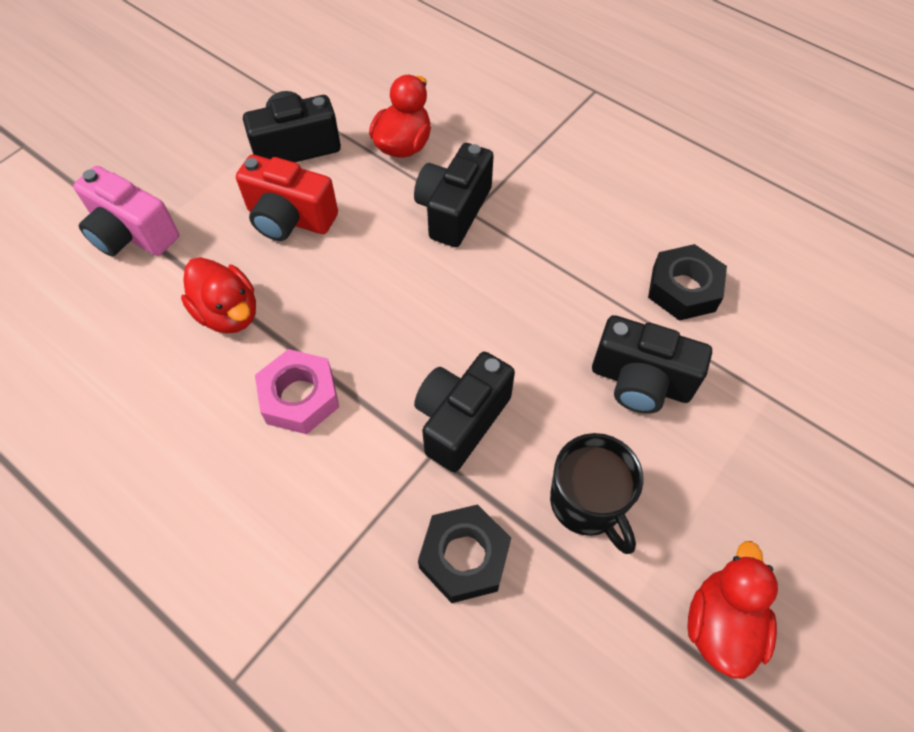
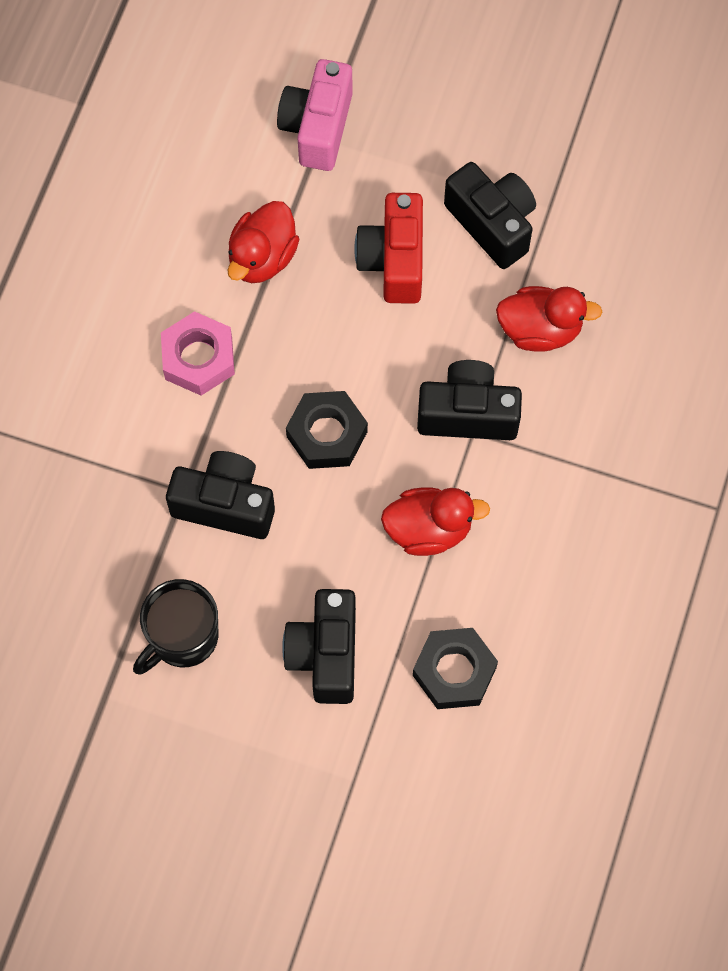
camera: 70 degrees right, 10 degrees up
(464, 557) = (100, 550): black nut -> black nut (327, 434)
(721, 624) = (112, 772): red duck -> red duck (429, 529)

